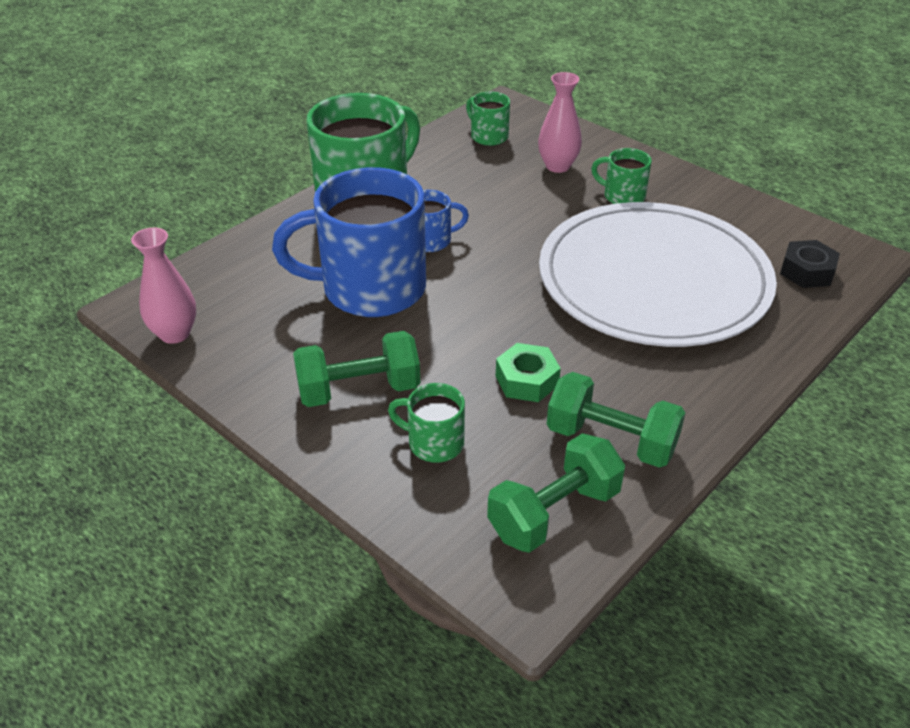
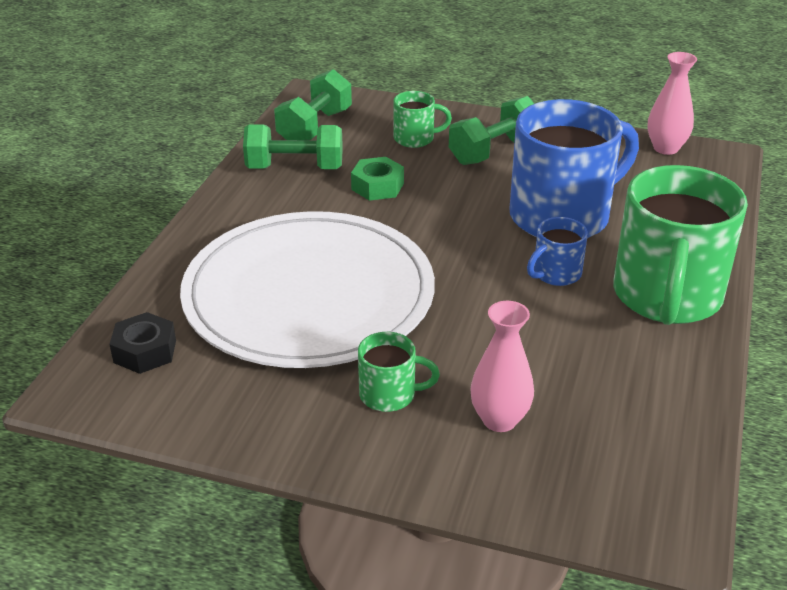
camera: 155 degrees right, 5 degrees down
(488, 136) = (632, 446): green mug -> none

